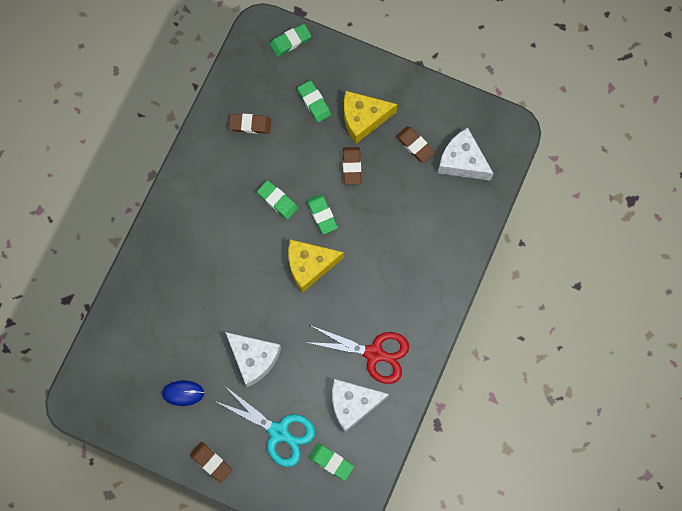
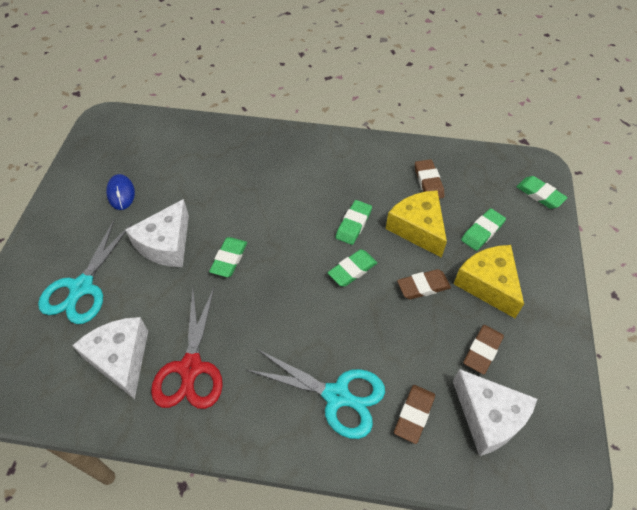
camera: 75 degrees right, 20 degrees down
(211, 462) = (46, 233): brown eraser -> brown eraser (414, 415)
(309, 265) = (287, 272): yellow cheese -> yellow cheese (418, 228)
(331, 462) = (45, 351): green eraser -> green eraser (229, 259)
(422, 255) = (336, 396): none -> turquoise scissors
(462, 161) = (488, 417): white cheese -> white cheese turned 120 degrees clockwise

